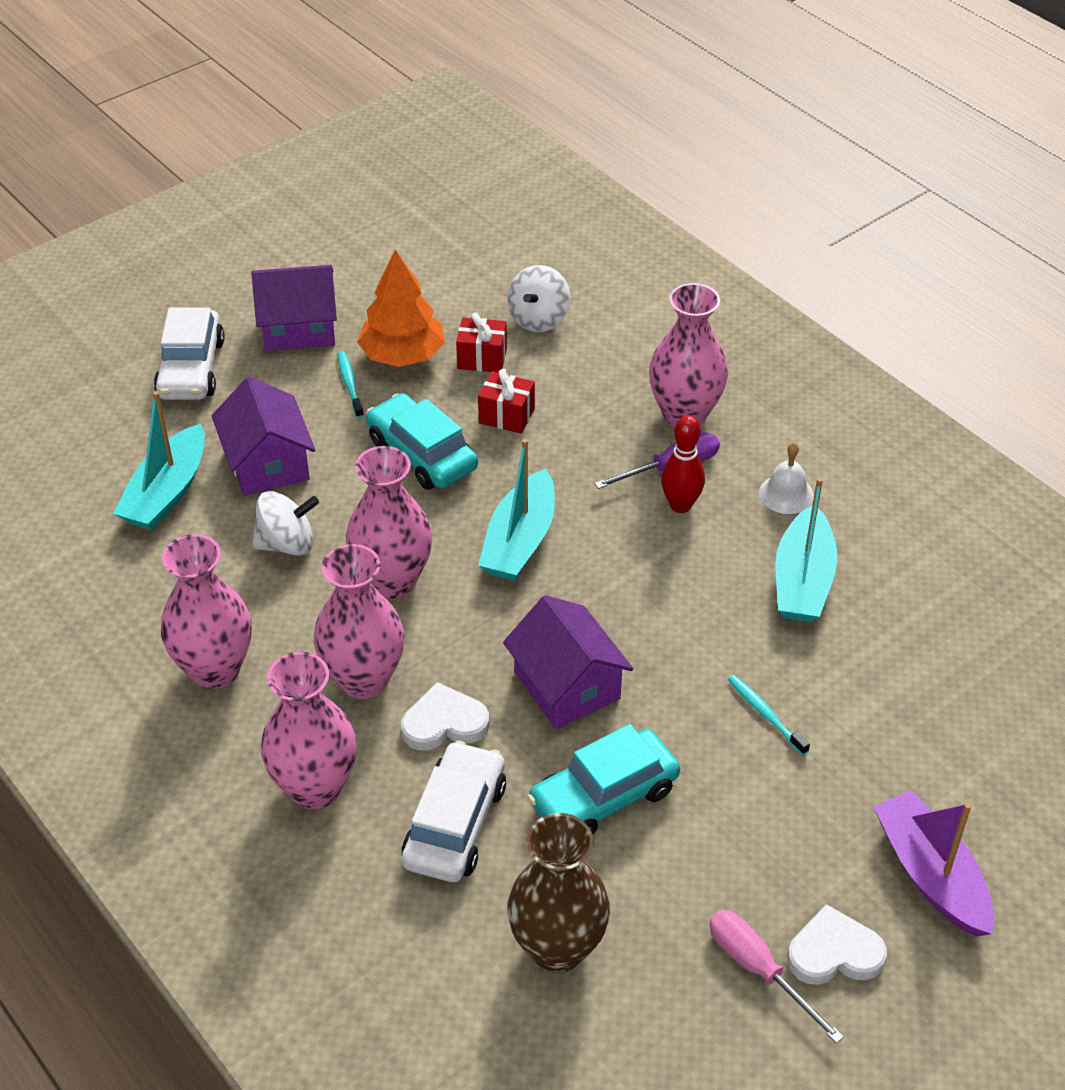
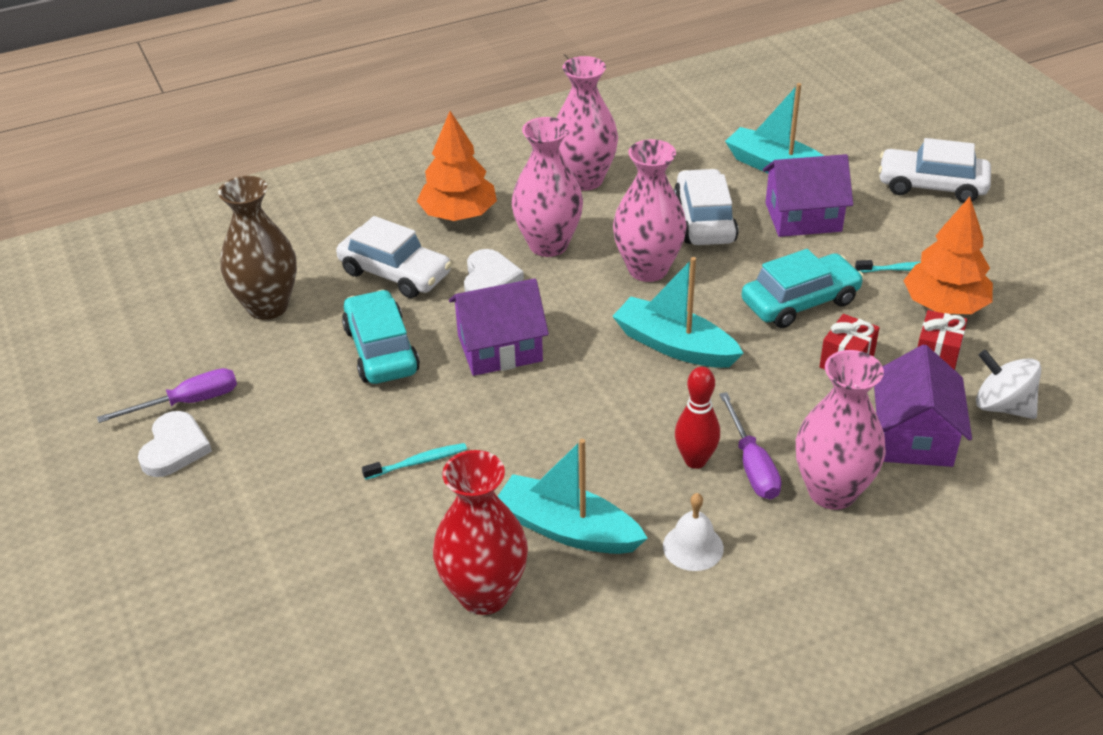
camera: 105 degrees right, 5 degrees down
(287, 544) = (704, 220): white spinning top -> white car
(299, 328) = (988, 247): purple house -> purple house (913, 436)
(315, 787) = (458, 215): pink vase -> orange tree
(759, 970) = (187, 402): pink screwdriver -> purple screwdriver
(903, 623) = (484, 594): none -> red vase
(930, 874) = (205, 527): purple boat -> none

